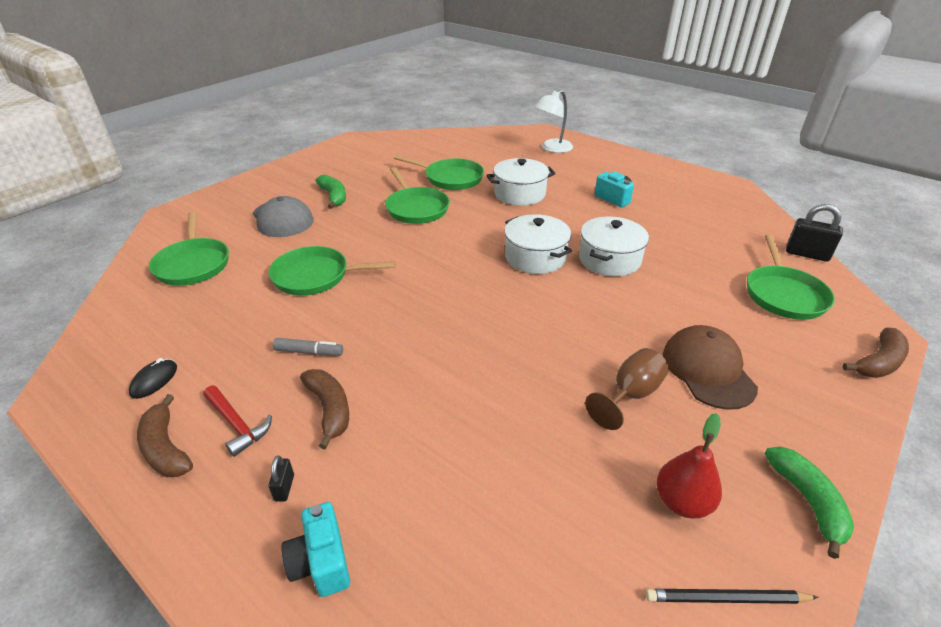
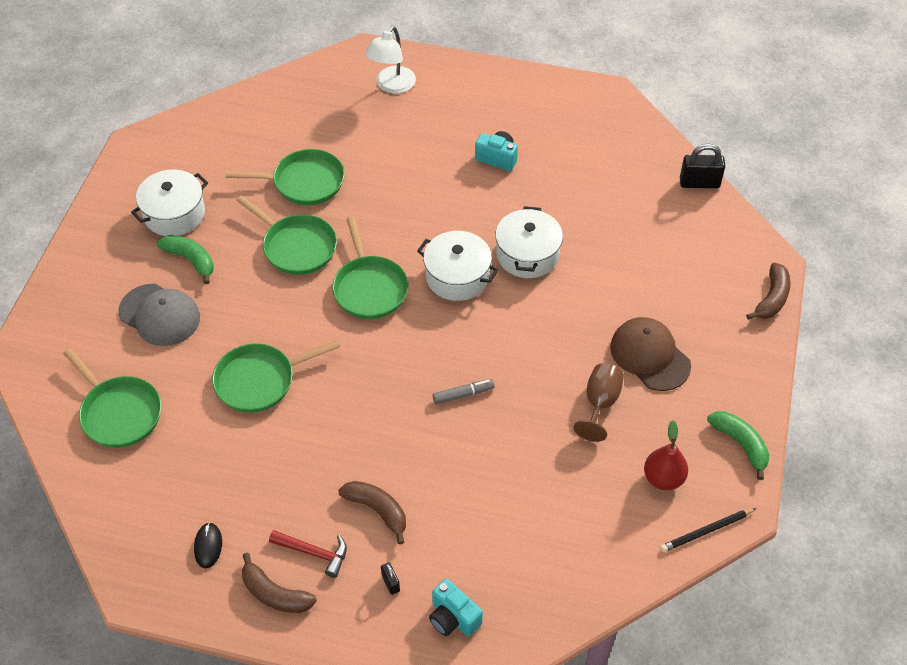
camera: 25 degrees left, 15 degrees up
(309, 352) = (319, 466): grey marker -> grey marker (463, 394)
(519, 194) = (395, 184): white pot -> white pot (174, 214)
(783, 294) = (689, 246): green pan -> green pan (369, 288)

